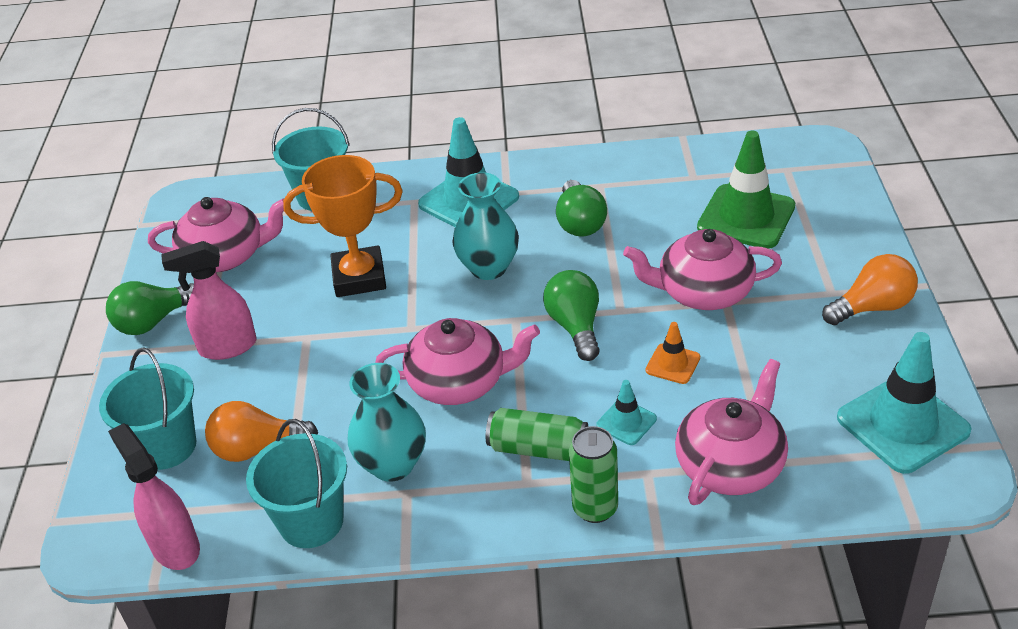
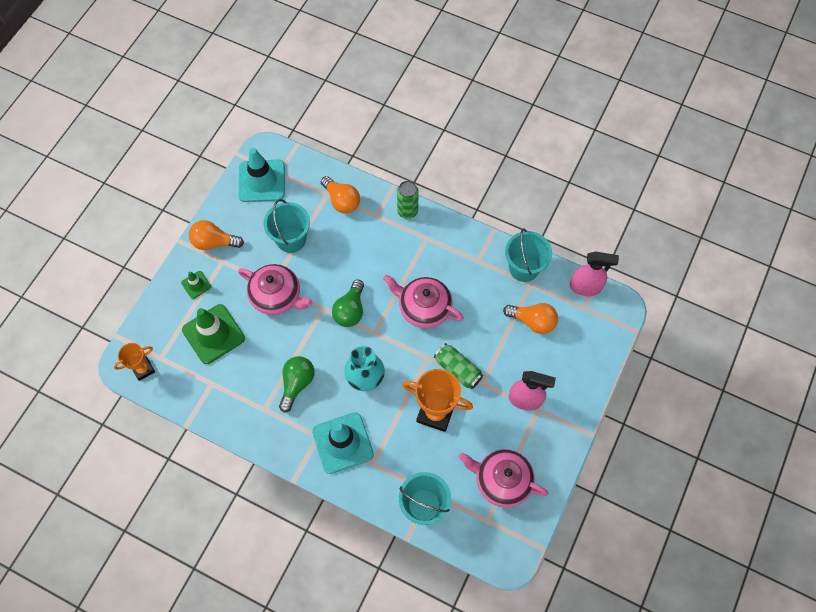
camera: 155 degrees left, 25 degrees up
(153, 321) = (559, 445): green light bulb -> none
(166, 446) = (575, 347): turquoise bucket -> turquoise bucket (291, 239)
(175, 547) = (585, 287): pink spray bottle -> pink spray bottle turned 75 degrees counterclockwise
(392, 465) = (477, 278): turquoise vase -> none
(538, 449) = (411, 251): green can -> green can (457, 369)
(626, 422) = (366, 244): turquoise traffic cone -> none
(673, 364) = (324, 262): orange traffic cone -> none
(731, 465) = (342, 201): pink teapot -> orange light bulb
(794, 151) = (143, 369): none -> orange trophy
(834, 251) = (196, 285): none -> green traffic cone

